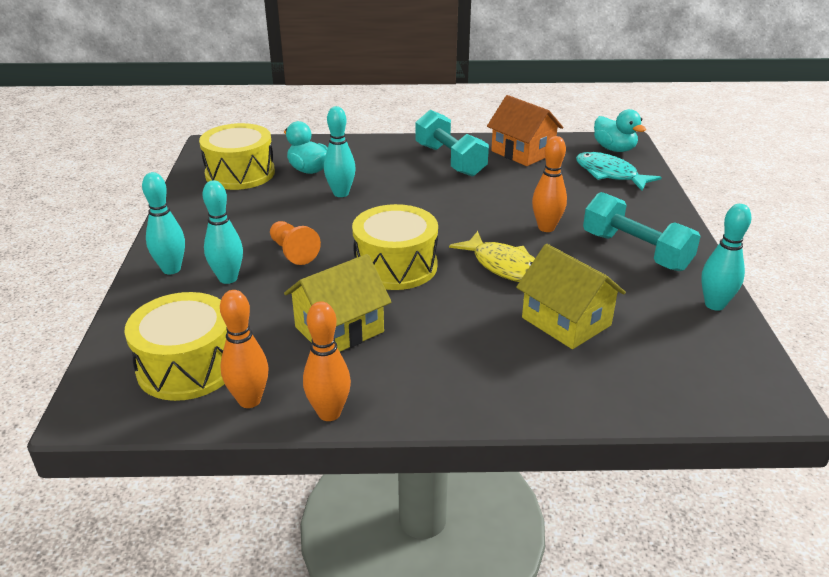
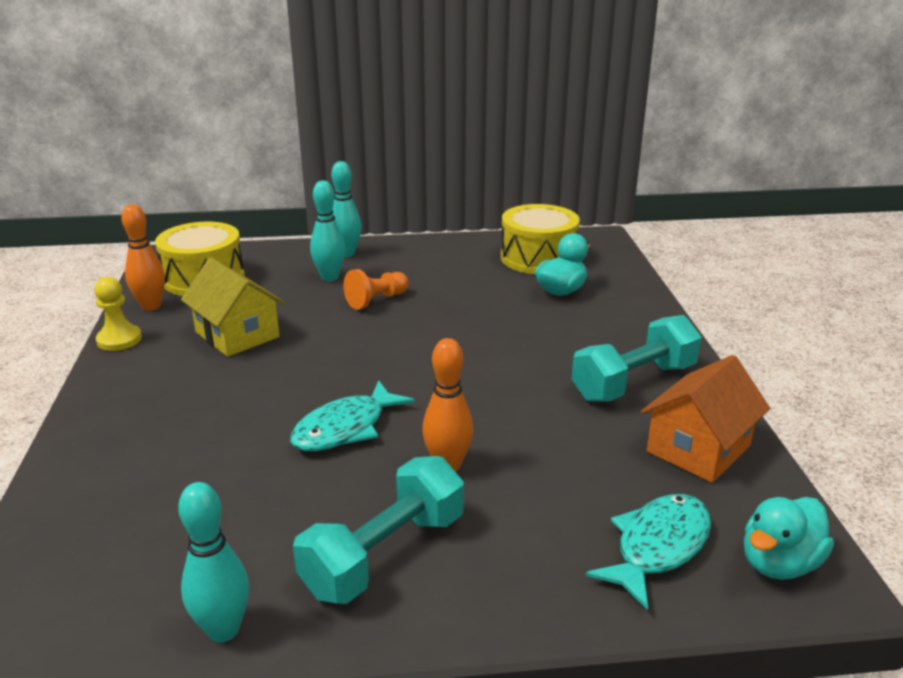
camera: 85 degrees right, 5 degrees down
(329, 413) = (119, 340): orange bowling pin -> yellow pawn
(341, 193) = (508, 314): turquoise bowling pin -> none
(395, 266) = (348, 356): yellow drum -> none
(503, 266) = (345, 428): yellow fish -> turquoise fish
(566, 321) = (216, 474): yellow house -> none

